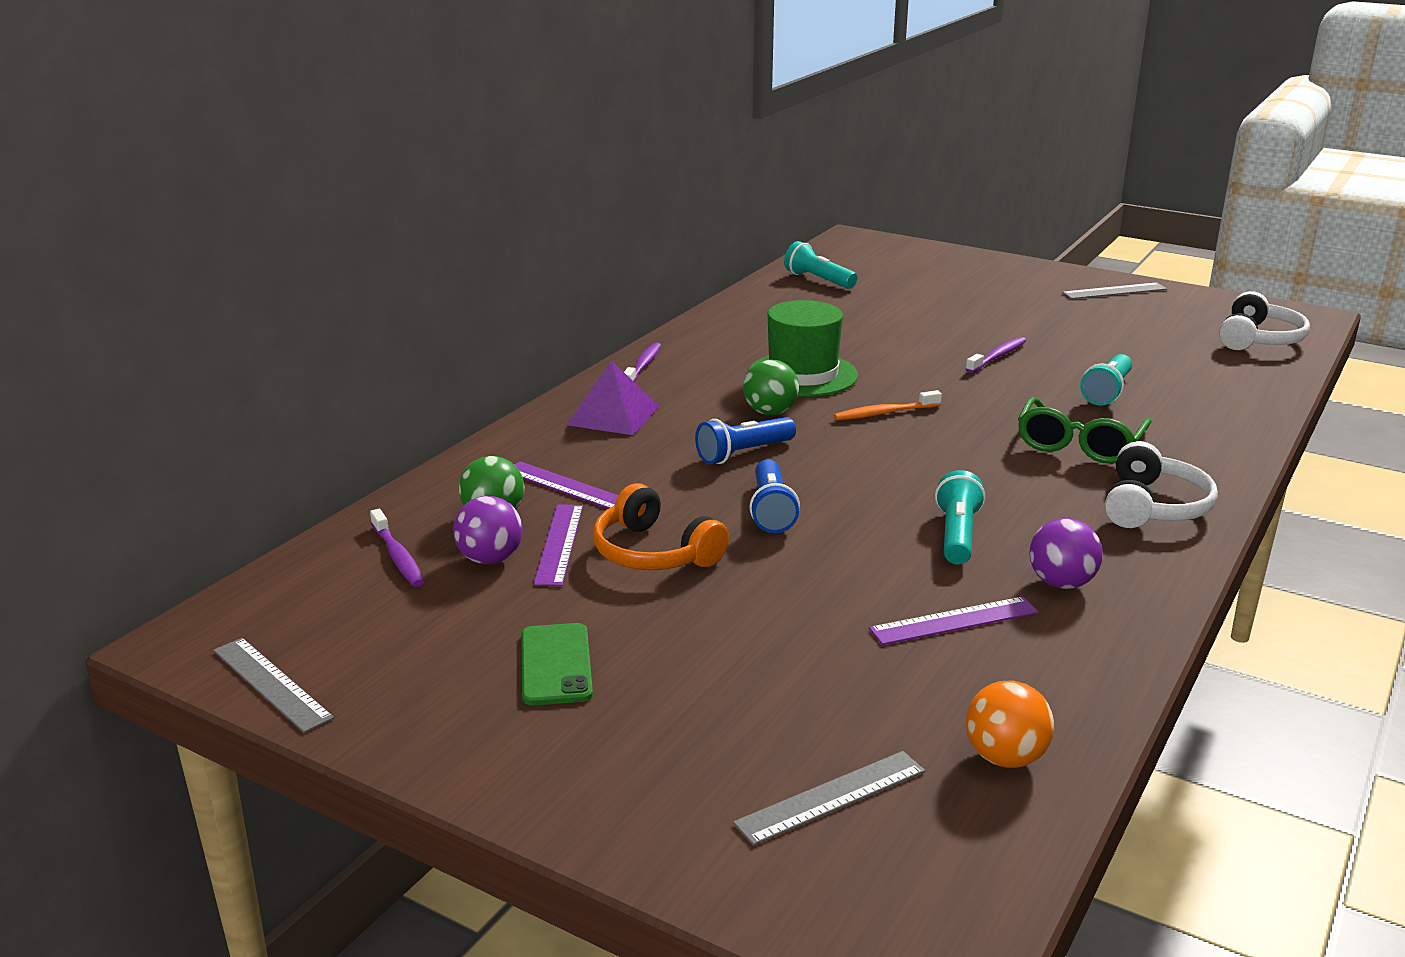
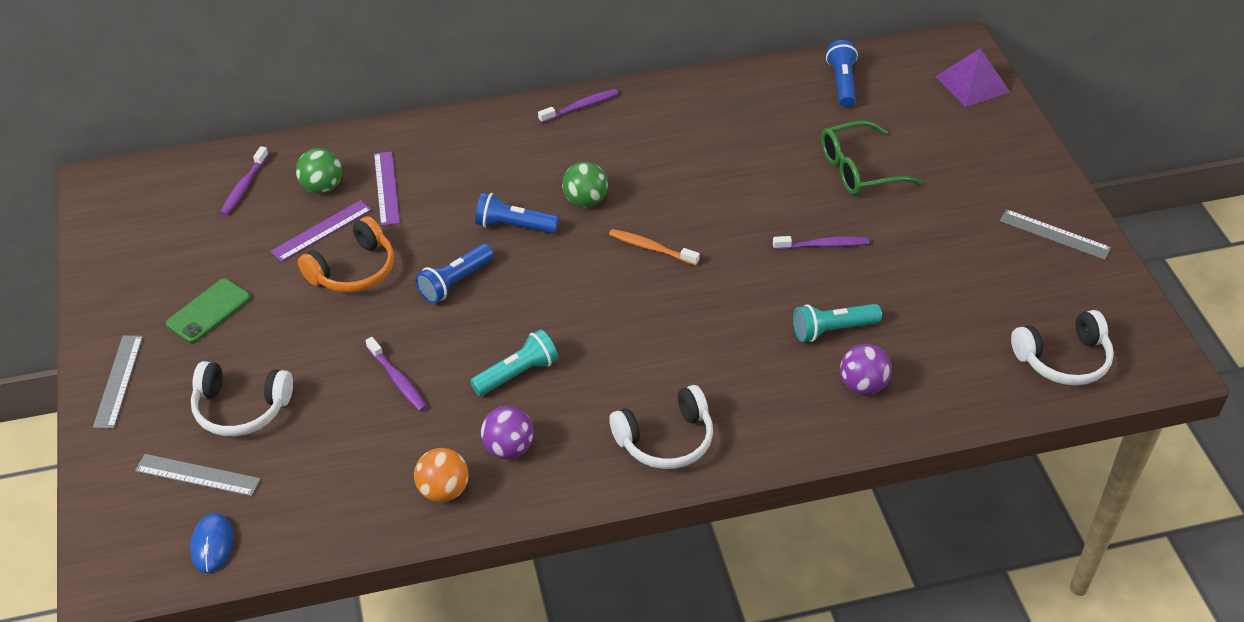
camera: 45 degrees right, 20 degrees up
(271, 683) = (97, 235): grey ruler -> grey ruler (118, 381)
(490, 559) = (278, 218): purple ball -> purple ball (862, 385)
(613, 415) = (496, 143): purple pyramid -> purple pyramid (972, 84)
(654, 552) = (353, 270): orange headphones -> orange headphones turned 135 degrees counterclockwise
(759, 714) = (241, 408): none -> white headphones
(803, 374) = (662, 178): green hat -> none
(818, 280) = (842, 83): turquoise flashlight -> blue flashlight
(866, 598) = (397, 379): none -> purple toothbrush
(954, 621) = (412, 427): purple ruler -> none
(974, 840) = (212, 544): none -> blue mouse
(1005, 758) = (295, 519): orange ball -> orange ball (443, 490)
(1079, 445) = (720, 360): green glasses -> green glasses (858, 170)

